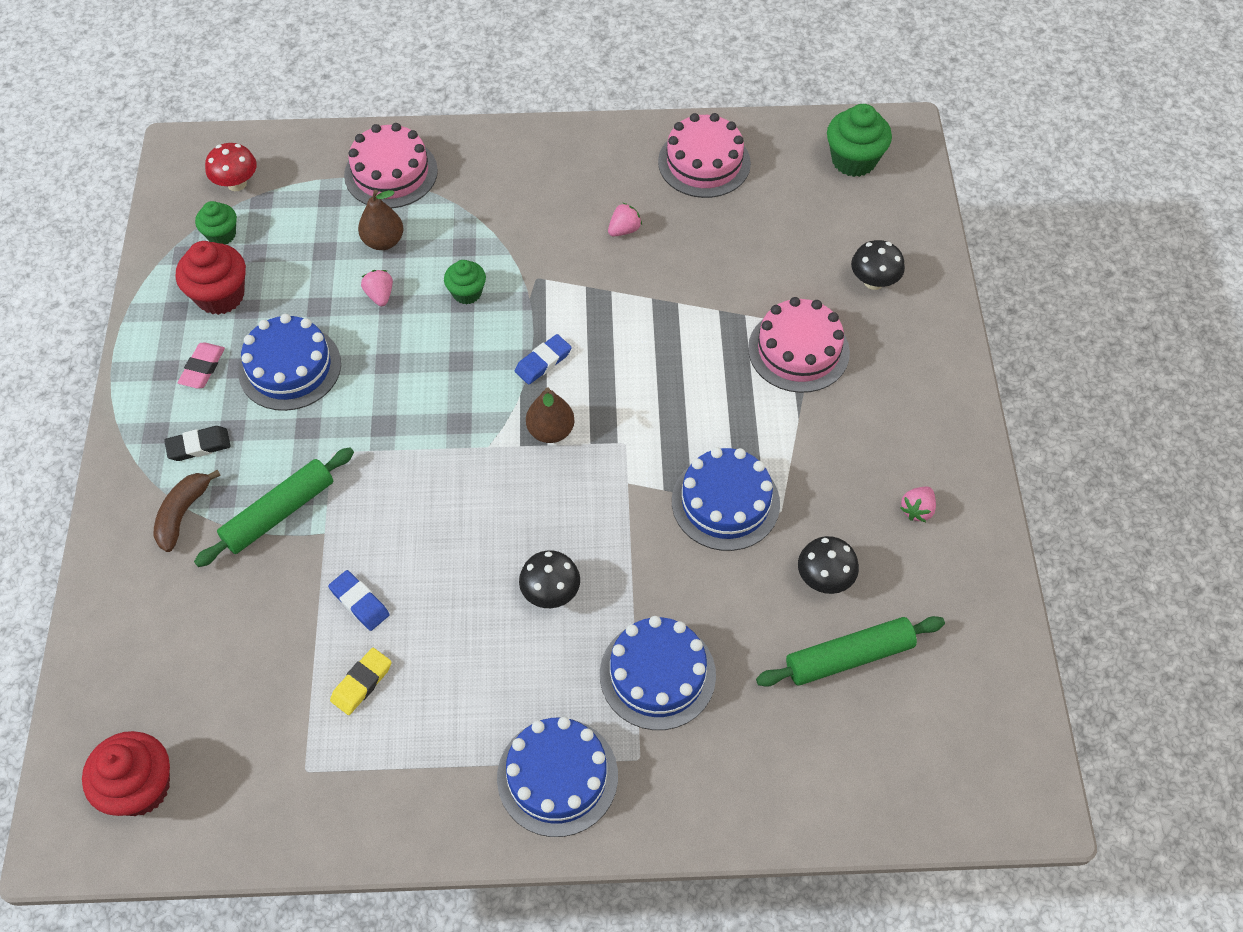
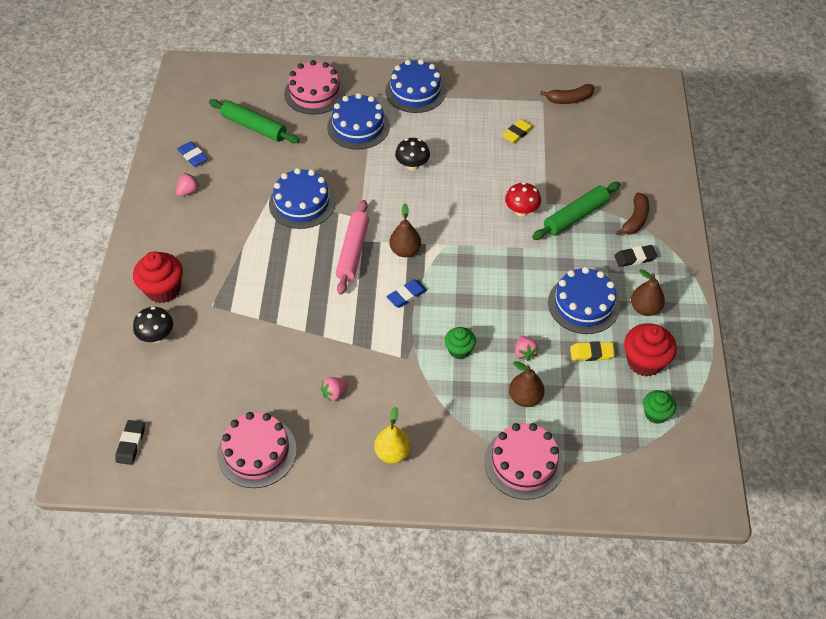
camera: 175 degrees left, 5 degrees down
(141, 787) = (624, 100): red cupcake -> red cupcake (163, 289)
(202, 368) = (645, 308): pink eraser -> brown pear
(237, 184) = (654, 462): red mushroom -> red mushroom (521, 211)
(251, 780) = (569, 99): none -> brown banana
(290, 301) = (591, 353): none -> yellow eraser
(359, 602) = (521, 168): blue eraser -> blue eraser (193, 156)
(545, 172) = (392, 453): none -> yellow pear
(630, 424) = (353, 251): none -> pink rolling pin
(798, 350) = (228, 290): pink cake -> pink cake (314, 93)
(824, 578) = (255, 162): black mushroom -> none
(849, 656) = (254, 127): green rolling pin -> green rolling pin turned 45 degrees clockwise
(853, 160) = (131, 444): green cupcake -> black eraser

